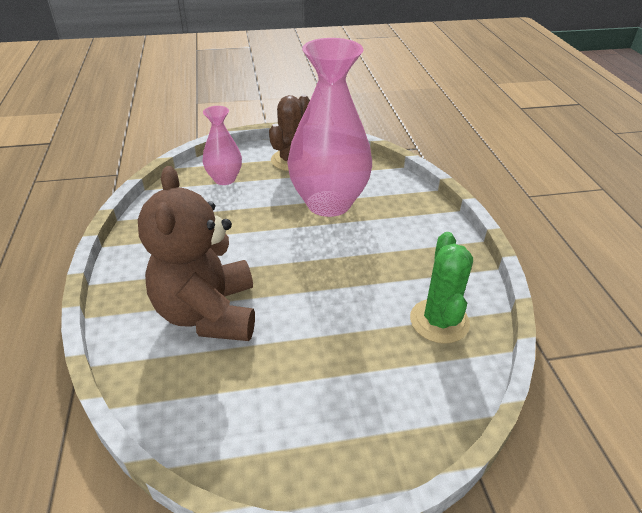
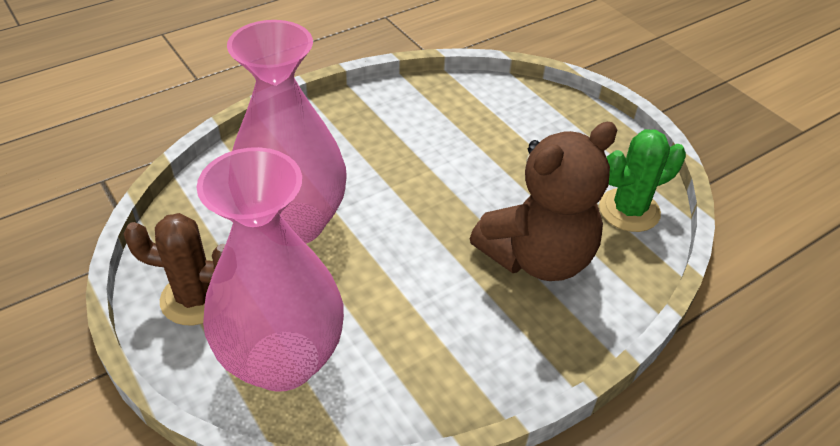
camera: 115 degrees left, 5 degrees up
(224, 179) = (282, 360): pink vase -> pink vase, size x1.99
(439, 321) = (439, 107): green cactus -> green cactus (629, 210)

